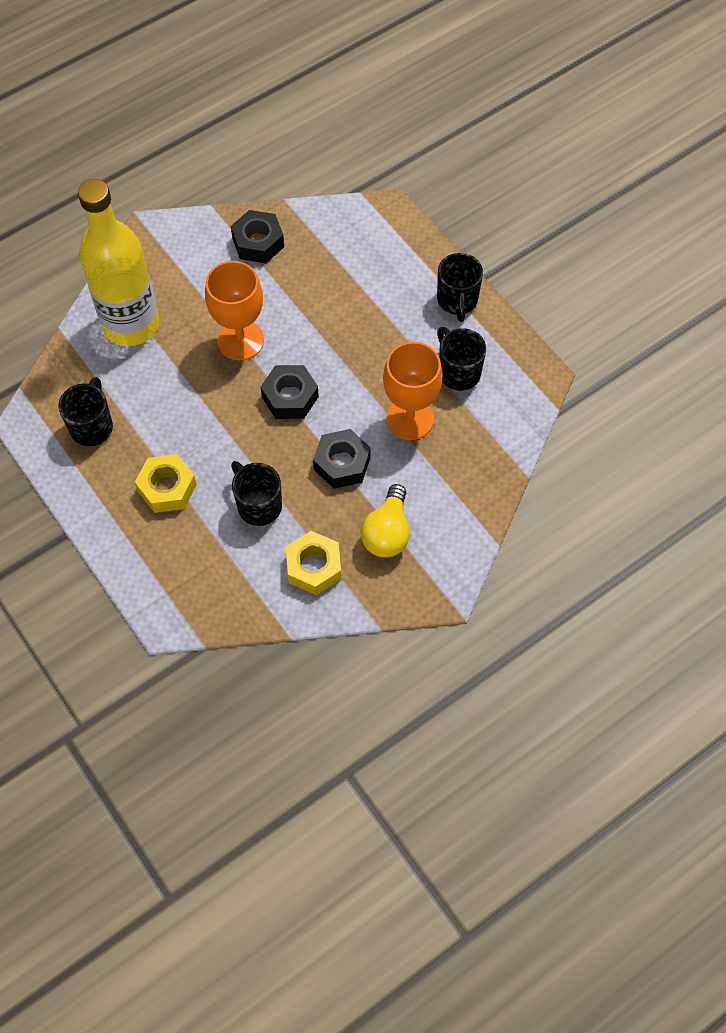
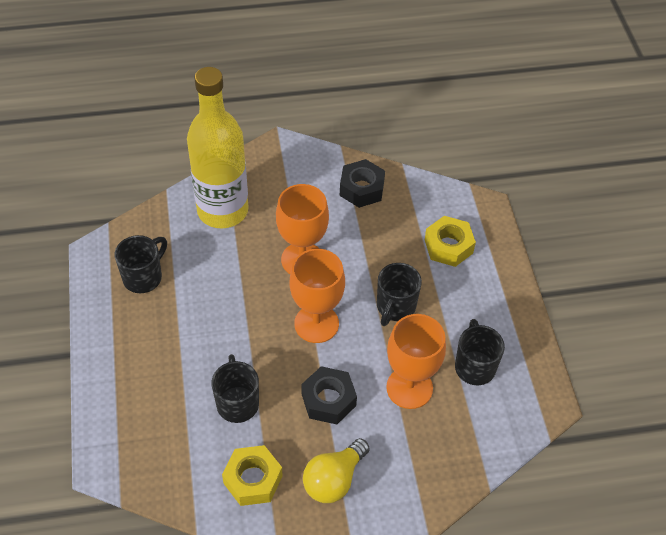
camera: 25 degrees right, 10 degrees down
(167, 488) = (171, 353): yellow nut -> yellow nut (448, 246)
(290, 397) = (316, 324): black nut -> orange goblet
(457, 300) = (506, 305): black mug -> black mug (395, 307)

